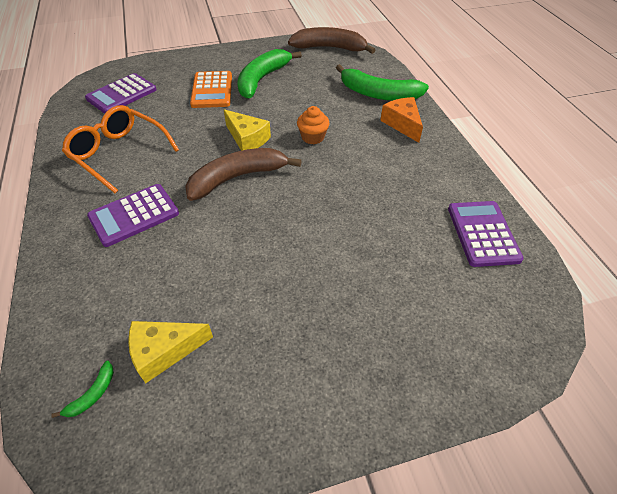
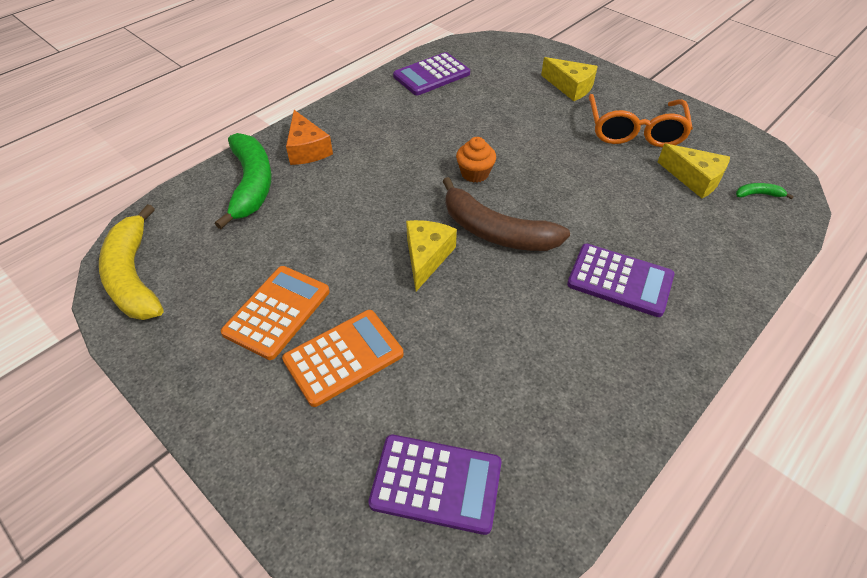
camera: 120 degrees left, 0 degrees up
(119, 154) = (558, 368): orange glasses -> orange glasses (634, 131)
(262, 79) = (277, 312): green banana -> orange calculator
(312, 137) = (381, 205): orange cupcake -> orange cupcake (475, 173)
(329, 48) = (134, 276): brown banana -> yellow banana
(395, 348) = (570, 87): none -> yellow cheese
(402, 124) = (307, 149): orange cheese -> orange cheese turned 60 degrees counterclockwise

